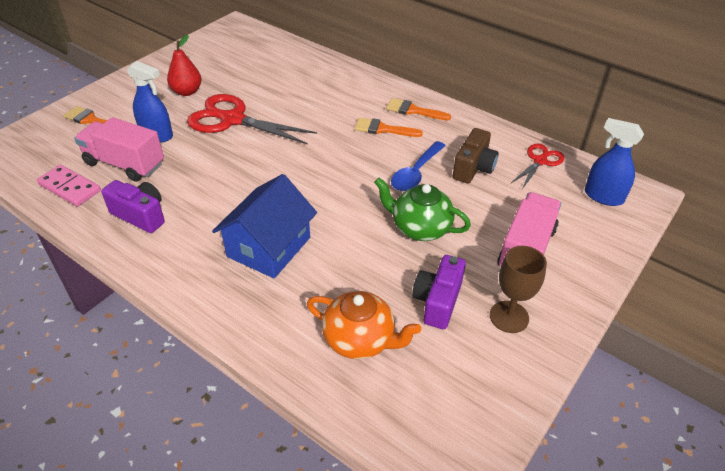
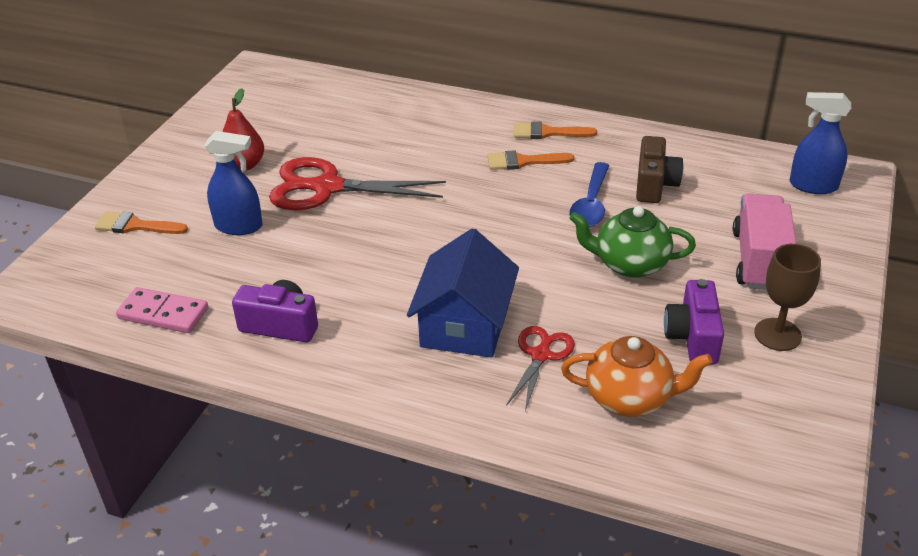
camera: 15 degrees left, 5 degrees down
(125, 164) = (219, 270): pink truck -> none
(540, 161) = (725, 161): red scissors -> red scissors (541, 355)

